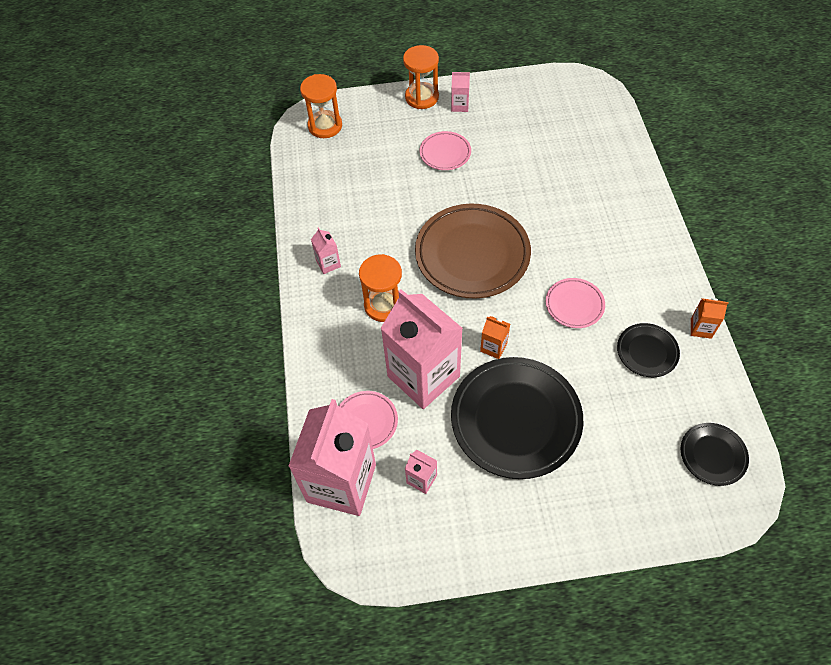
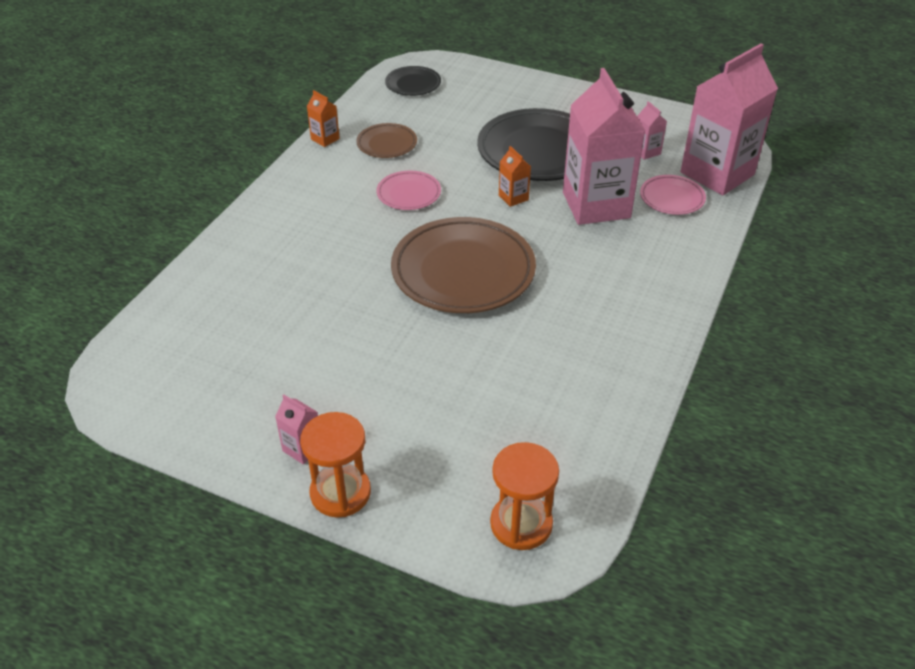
camera: 150 degrees left, 15 degrees down
(328, 263) = (632, 335): pink carton -> none
(384, 305) = (594, 270): orange hourglass -> none
(445, 153) = (388, 391): pink plate -> none
(647, 352) = (387, 144): black plate -> brown plate

